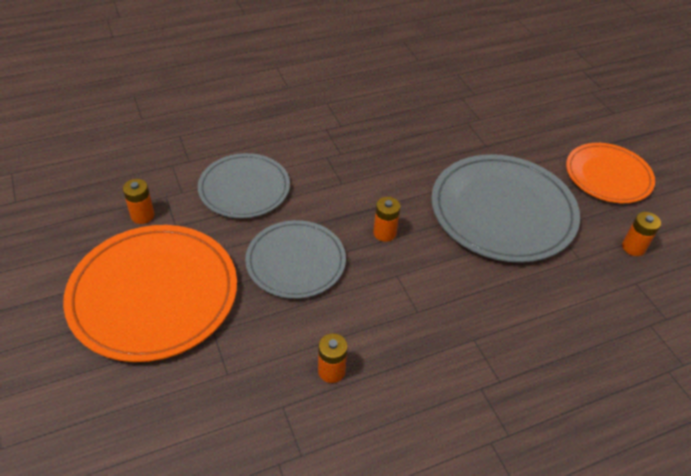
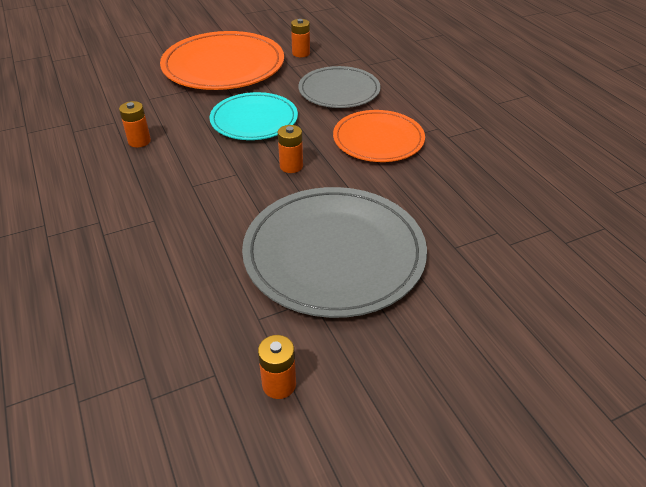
camera: 90 degrees right, 5 degrees down
(296, 261) = (254, 120): grey plate -> turquoise plate
(608, 176) = (430, 380): orange plate -> orange plate (378, 139)

